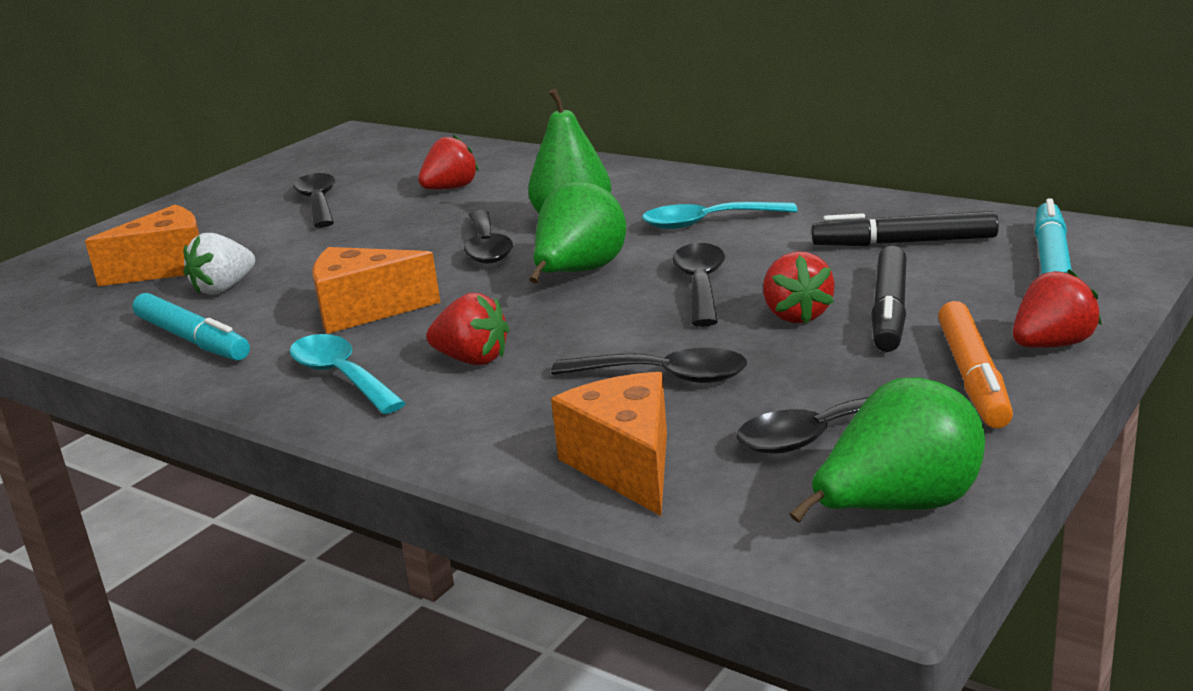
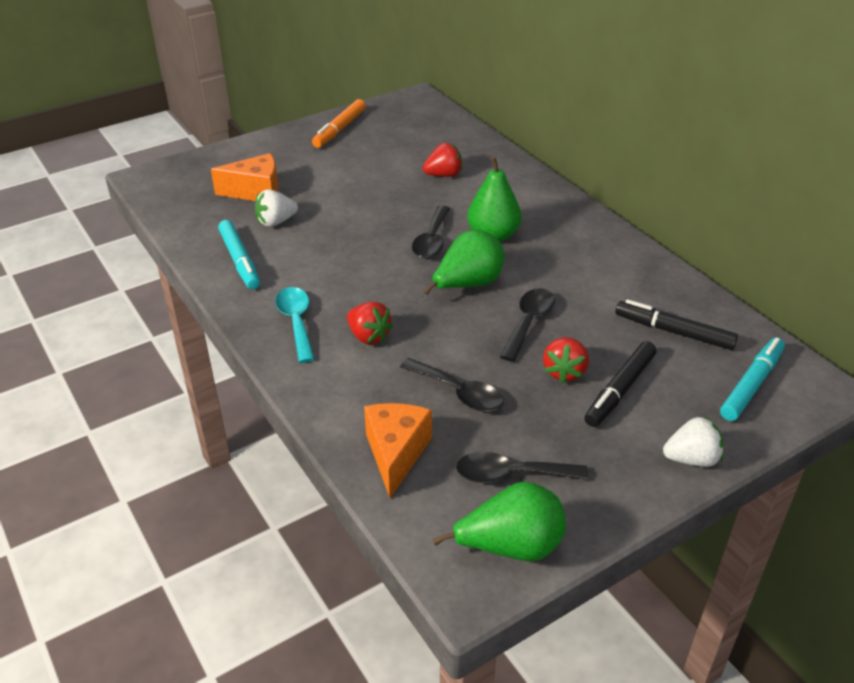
camera: 20 degrees right, 15 degrees up
(318, 202) = (364, 160): black spoon -> none
(364, 311) = (336, 271): orange cheese -> none
(707, 223) = (570, 266): turquoise spoon -> none
(973, 377) = (625, 465): orange marker -> orange marker (340, 129)
(1052, 345) = (691, 459): red strawberry -> white strawberry

